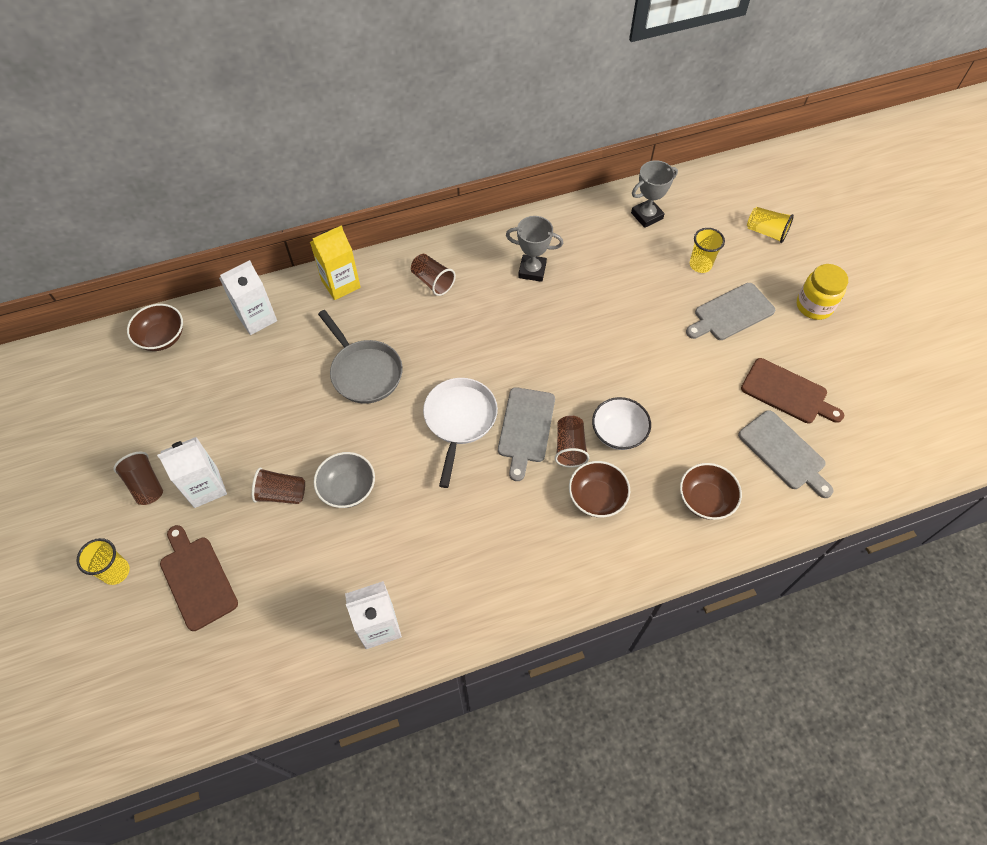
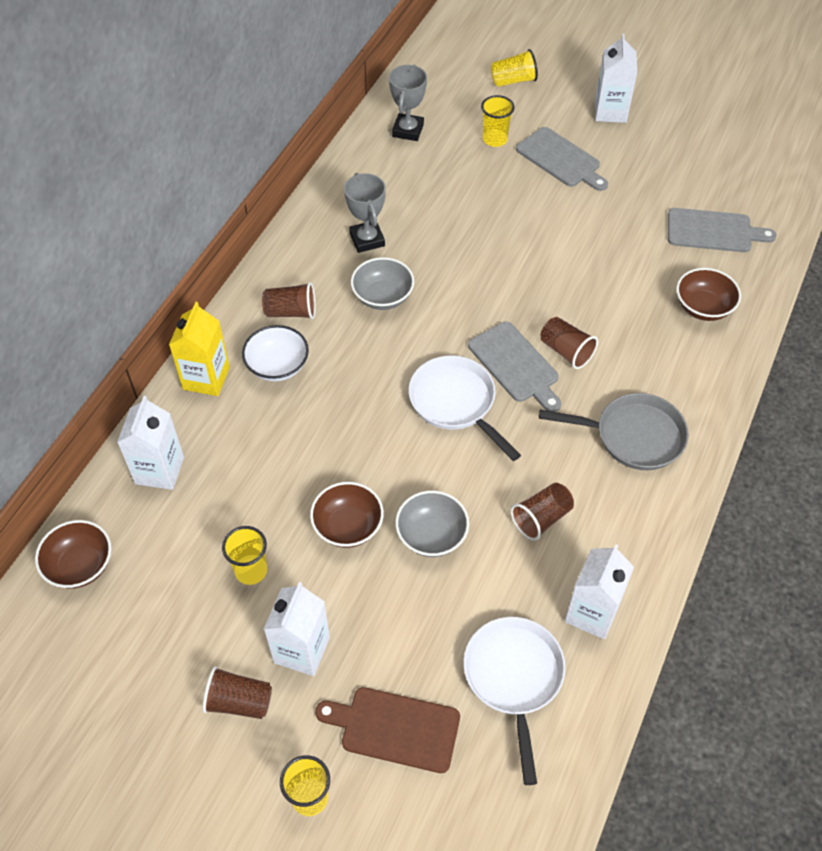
camera: 45 degrees left, 5 degrees down
(234, 418) = (251, 570): none -> yellow cup
(281, 493) = (379, 591): brown cup -> brown cup (541, 518)
(289, 617) = (514, 678): none -> white pan
(364, 372) = (324, 432): grey pan -> grey pan (633, 436)
(497, 315) = (383, 296): none -> grey bowl
(532, 270) = (367, 239): grey trophy -> grey trophy turned 75 degrees counterclockwise
(596, 497) = (630, 370): brown bowl -> brown bowl (348, 526)
(618, 433) = (587, 310): white bowl -> white bowl (277, 366)
(731, 313) = (560, 159): grey cutting board -> grey cutting board turned 60 degrees counterclockwise
(787, 392) = (665, 187): brown cutting board -> none
(814, 306) = (610, 111): yellow jar -> white carton

